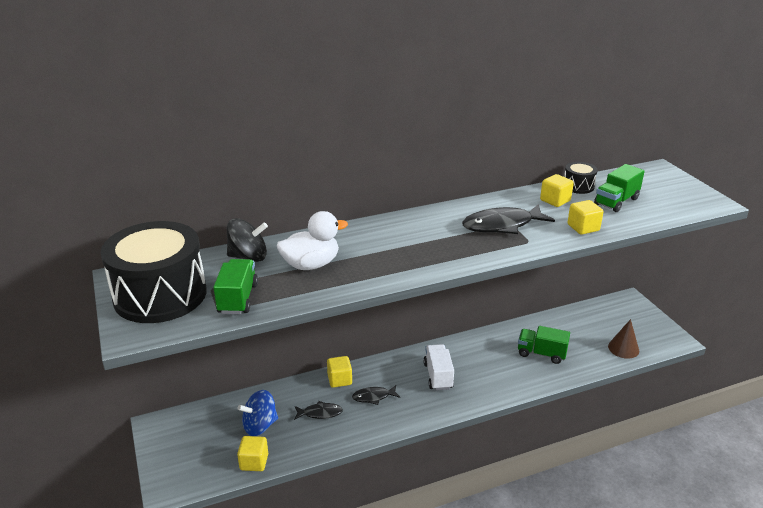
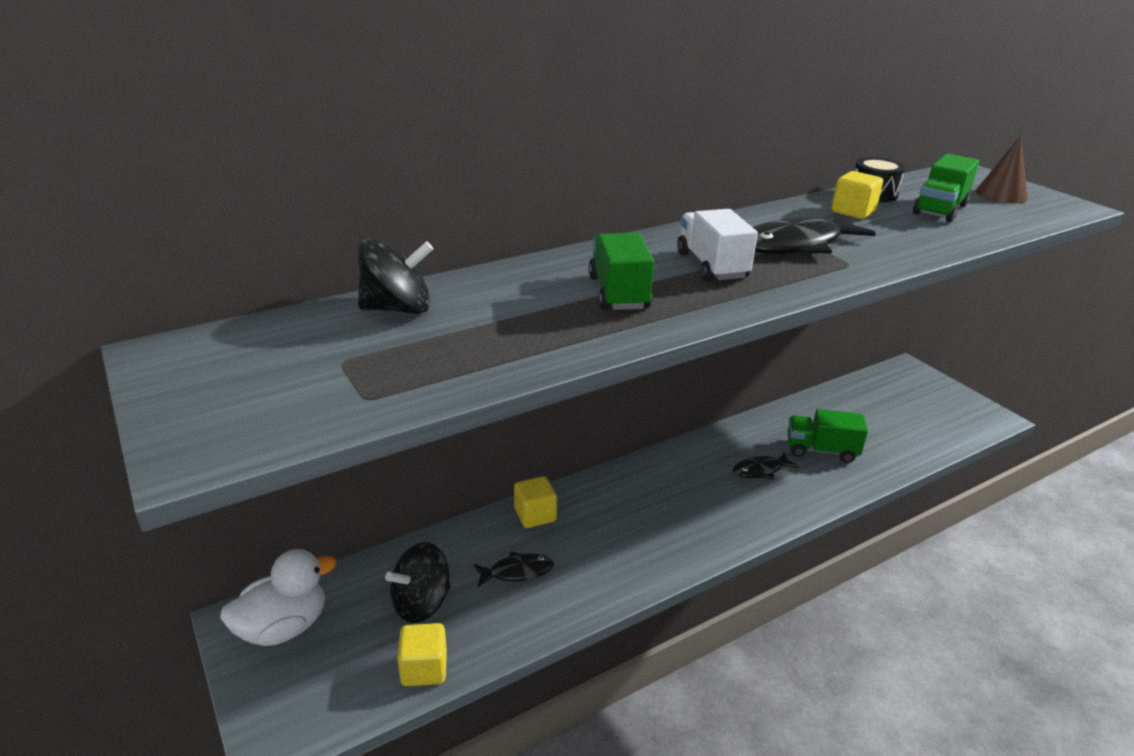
camera: 10 degrees left, 0 degrees up
(160, 295) = (244, 379): black drum -> none
(238, 298) = (398, 376): green truck -> green truck (618, 293)
(260, 426) = (421, 603): blue spinning top -> black spinning top
(311, 265) = (514, 314): white duck -> white duck (283, 627)
(373, 397) = (595, 537): black fish -> black fish (760, 470)
(438, 376) = (684, 495): white truck -> white truck (711, 265)
(583, 228) = (917, 243): yellow cube -> none
(623, 348) = (929, 434): brown cone -> brown cone (1001, 194)

